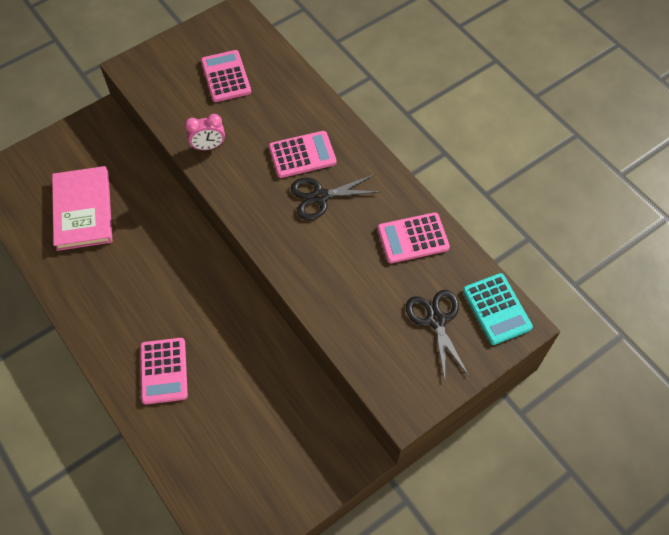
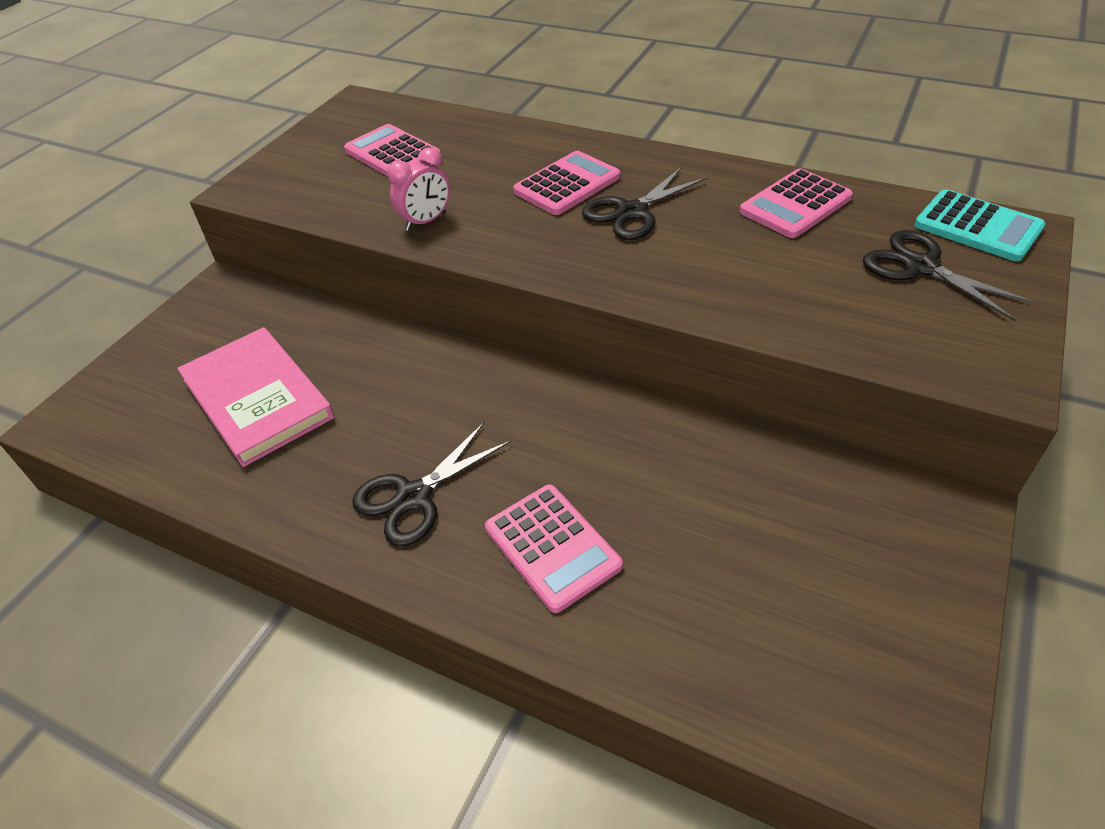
camera: 25 degrees left, 15 degrees down
(121, 310) = (414, 497): none -> black scissors

